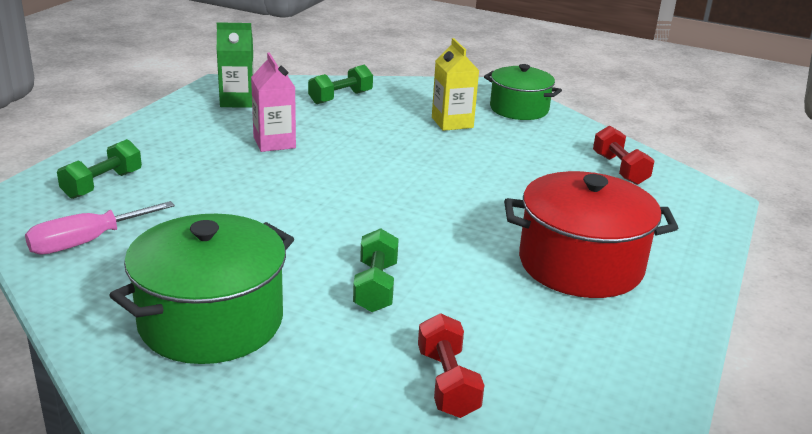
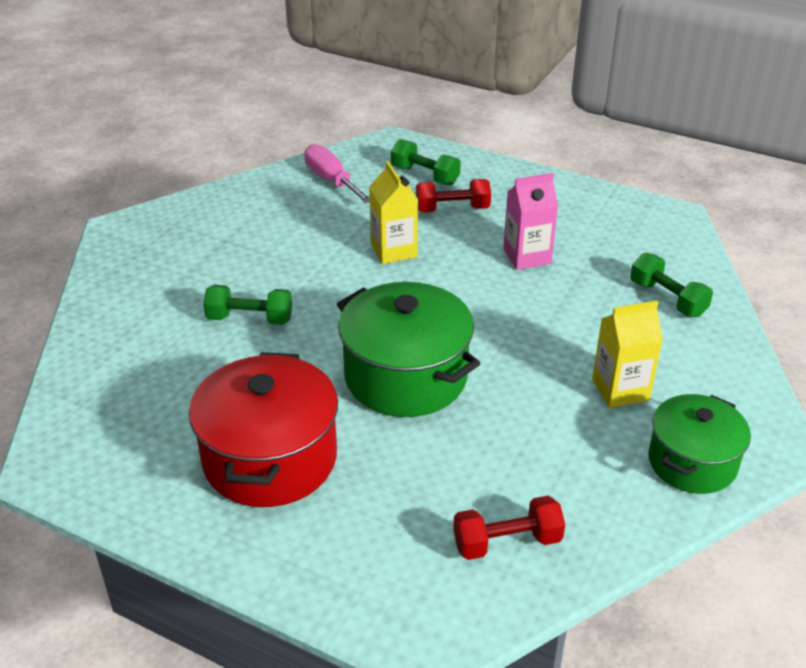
camera: 95 degrees right, 10 degrees up
(211, 321) = (217, 242): green pot -> green pot (406, 376)
(237, 101) = (628, 228): green carton -> none
(253, 204) = (393, 250): none -> yellow carton
(447, 383) = (113, 352): red dumbbell -> red dumbbell (452, 209)

